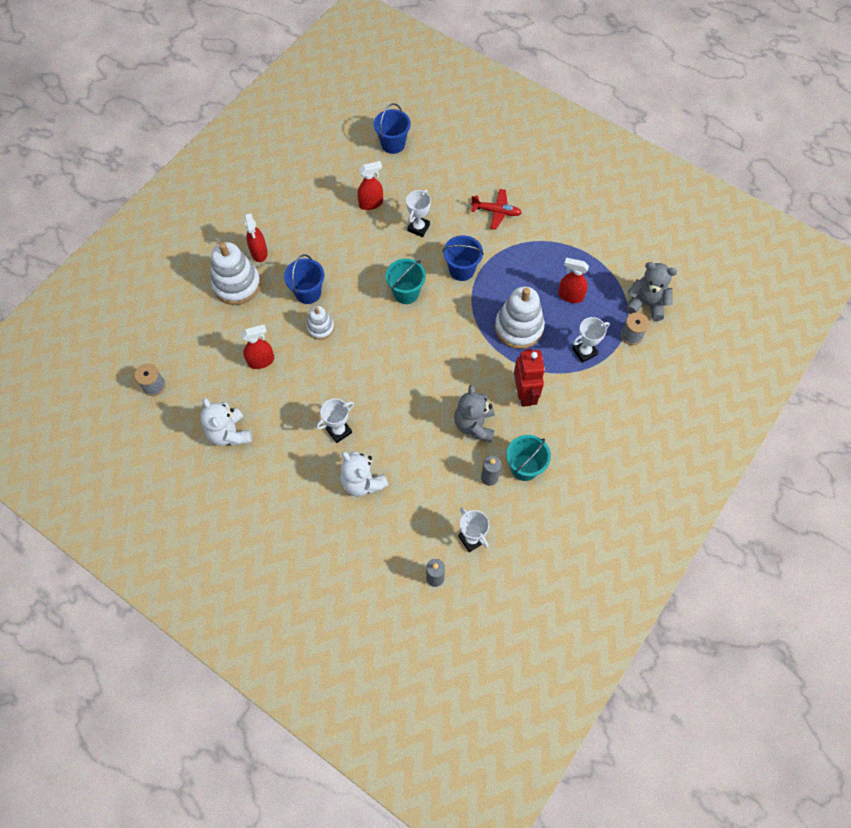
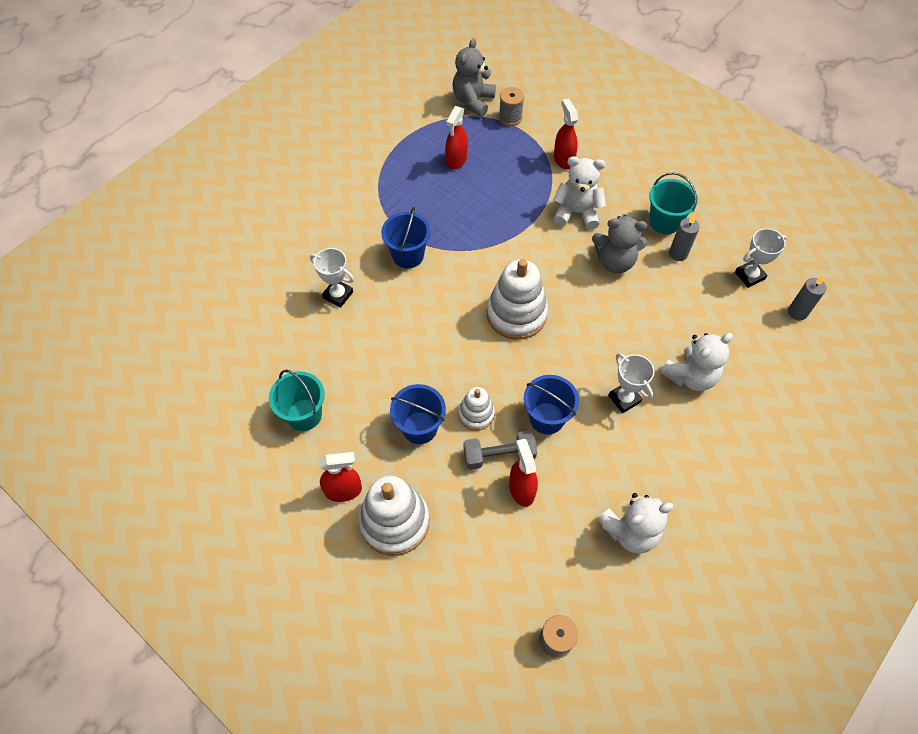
camera: 85 degrees left, 5 degrees down
(287, 345) = (499, 455): none -> grey dumbbell
(371, 203) = (288, 345): red spray bottle -> red spray bottle (563, 159)
(393, 144) = (195, 314): blue bucket -> blue bucket (546, 418)
(406, 293) = (433, 315): turquoise bucket -> turquoise bucket (304, 415)
(496, 212) = (330, 214): red plane -> none
(519, 328) = (493, 209): white stacking toy -> white stacking toy (516, 314)
(525, 393) = (576, 213): red robot -> white teddy bear
(584, 352) = (527, 157): white trophy -> none

